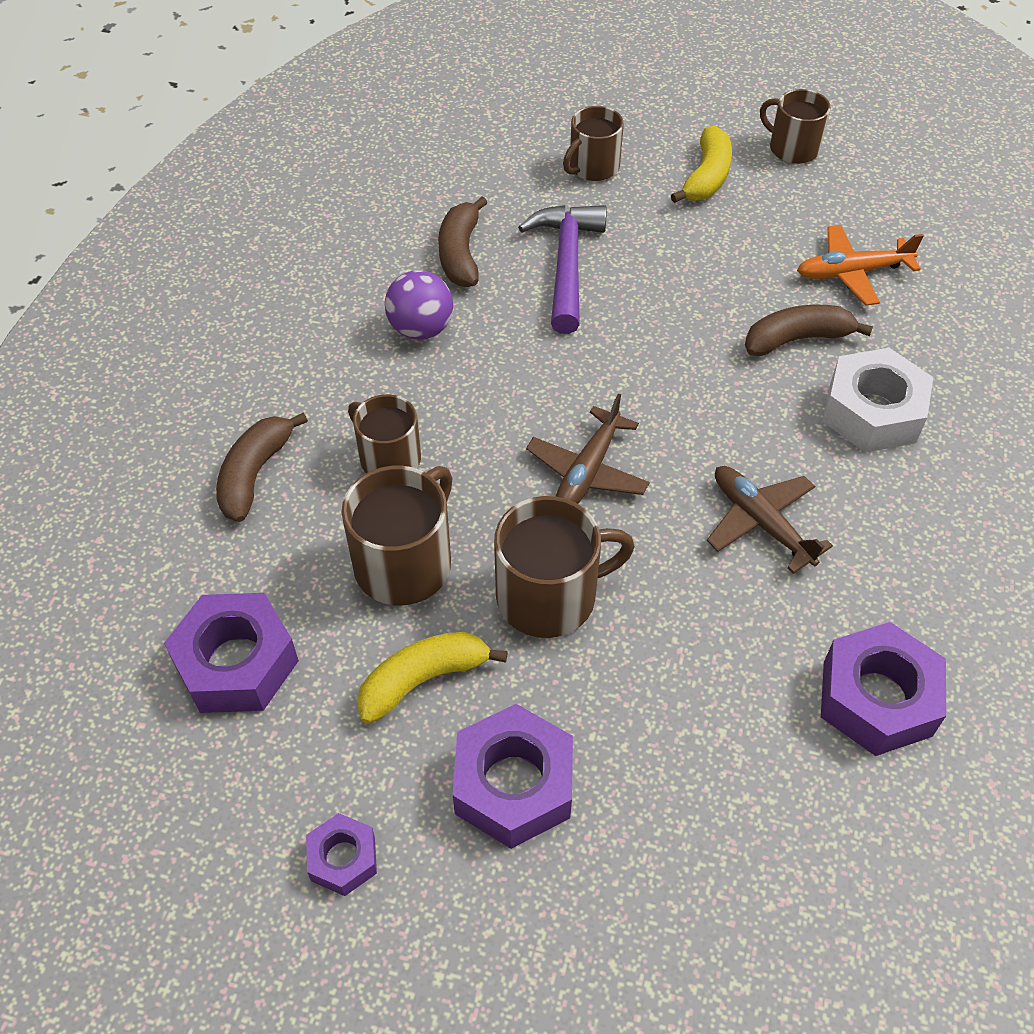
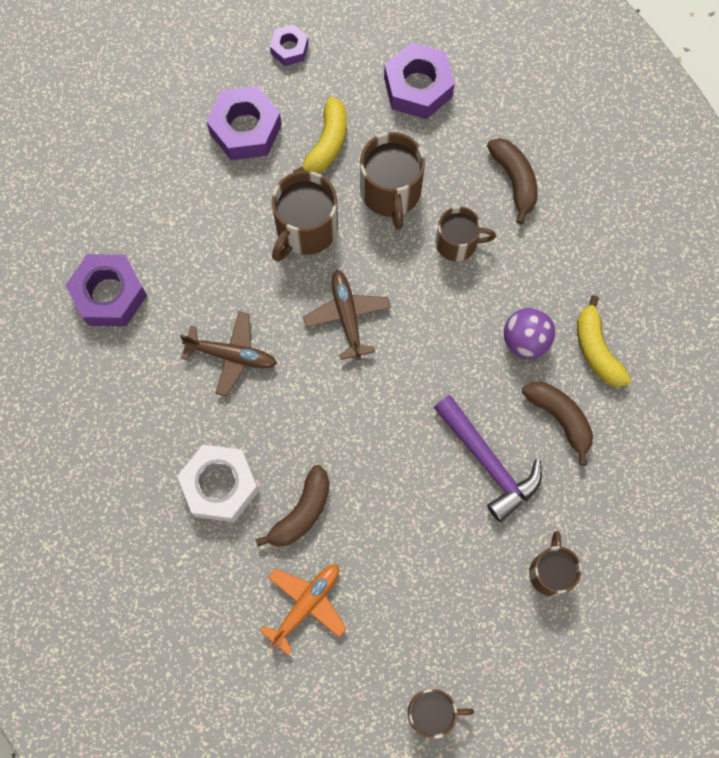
camera: 140 degrees right, 20 degrees up
(706, 177) = (467, 626): yellow banana -> yellow banana (597, 349)

